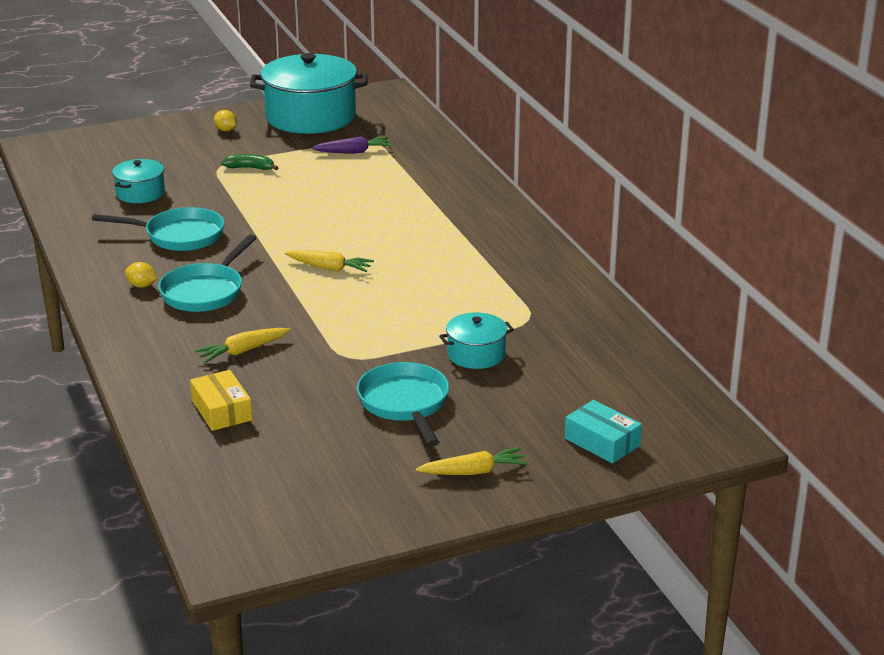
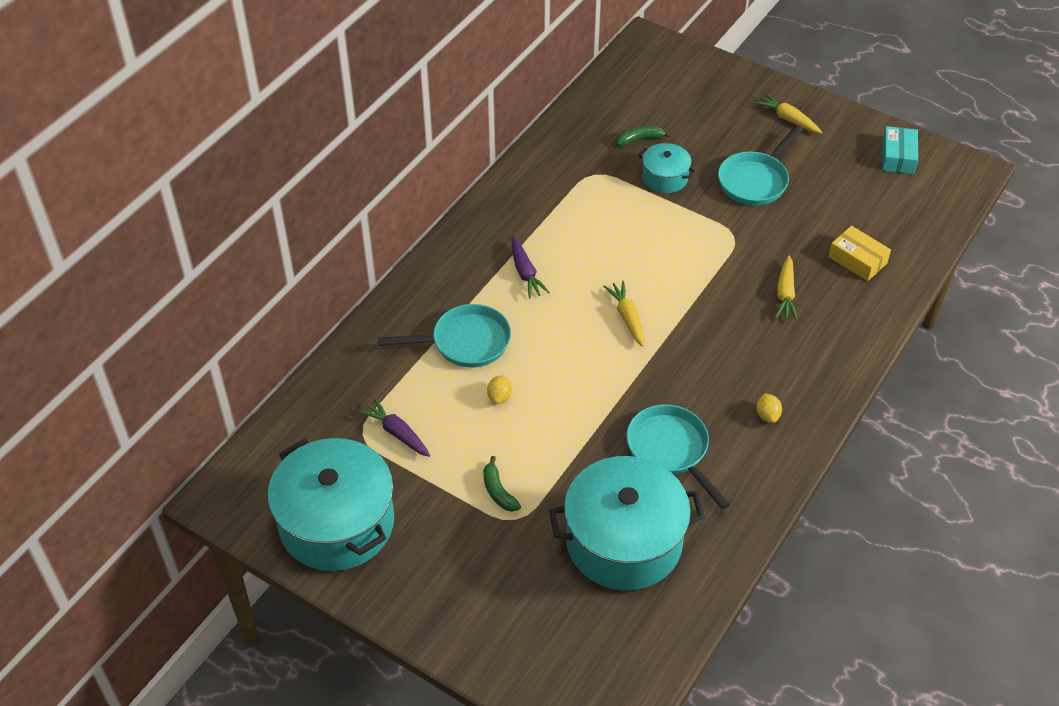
camera: 125 degrees left, 20 degrees up
(140, 193) = (624, 541): turquoise pot -> turquoise pot, size x2.05
(205, 292) = (735, 369): turquoise pan -> turquoise pan (465, 342)
(221, 410) = (857, 260): yellow box -> yellow box turned 75 degrees counterclockwise
(226, 130) = (428, 575): yellow lemon -> yellow lemon (499, 397)
(243, 351) = (785, 294): yellow carrot -> yellow carrot turned 75 degrees clockwise
(443, 244) = (525, 273): none -> purple carrot
(551, 364) = (640, 139): none -> green banana
(602, 442) = (702, 84): turquoise box -> turquoise box (898, 157)

